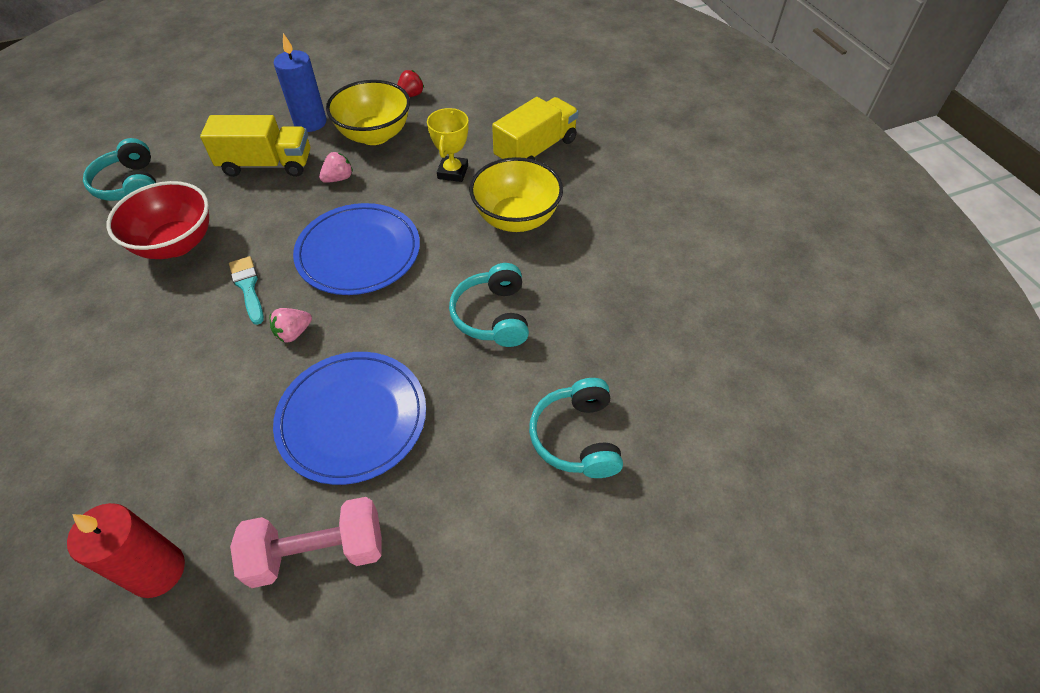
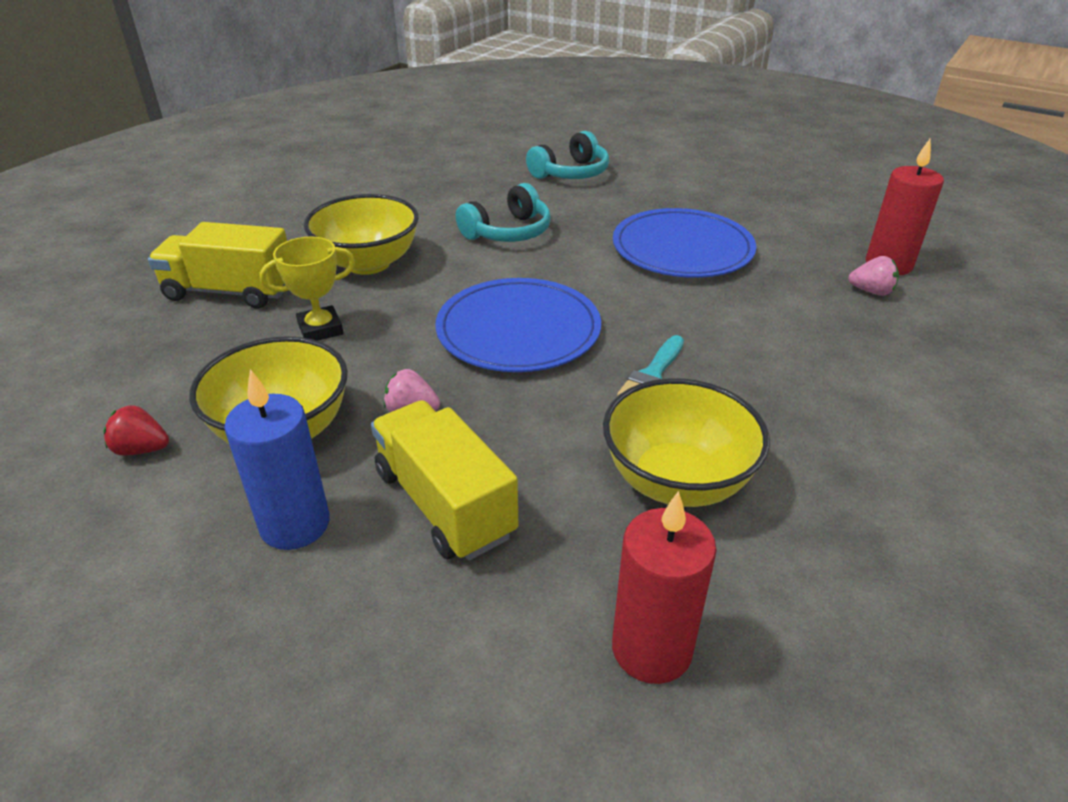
camera: 125 degrees left, 15 degrees down
(130, 185) = (651, 649): turquoise headphones -> red candle
(176, 244) = (677, 481): red bowl -> yellow bowl
(293, 333) = (658, 315): pink strawberry -> pink strawberry (871, 291)
(317, 552) = (776, 219): pink dumbbell -> none

